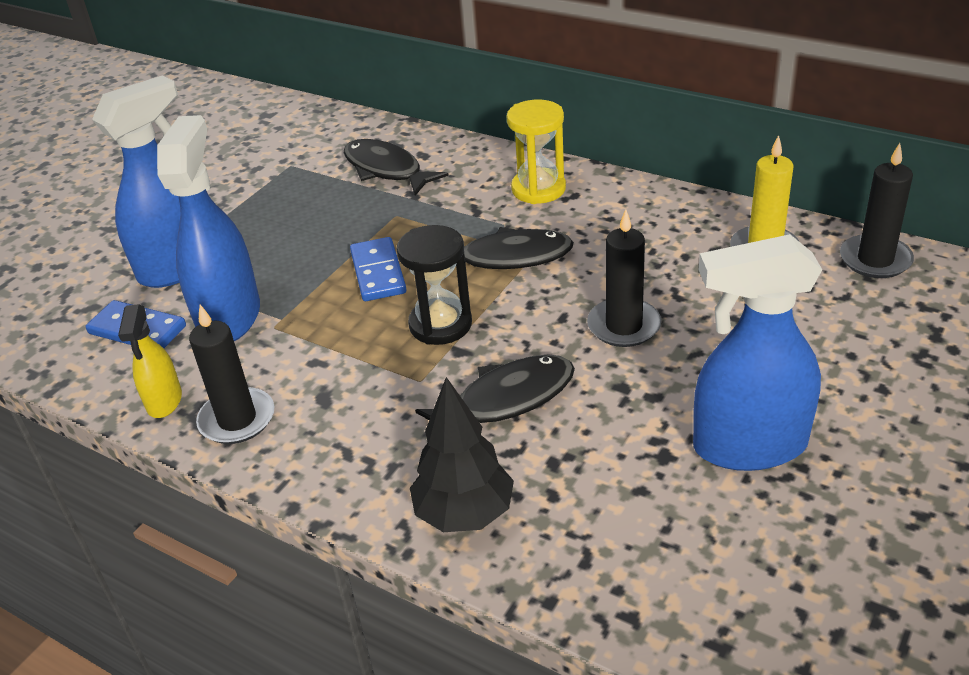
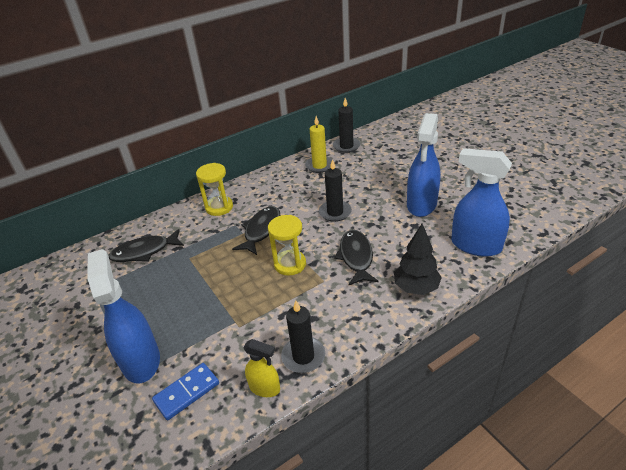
camera: 65 degrees left, 0 degrees up
(229, 317) = (214, 344): blue spray bottle -> blue spray bottle (475, 245)
(378, 272) = (230, 276): blue domino -> none
(440, 324) = (290, 264): black hourglass -> yellow hourglass

